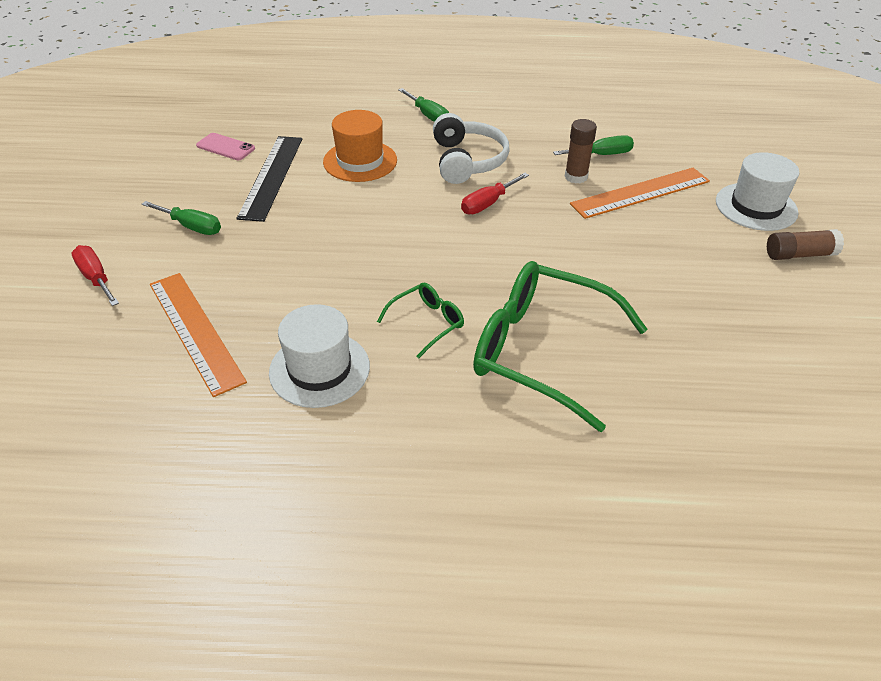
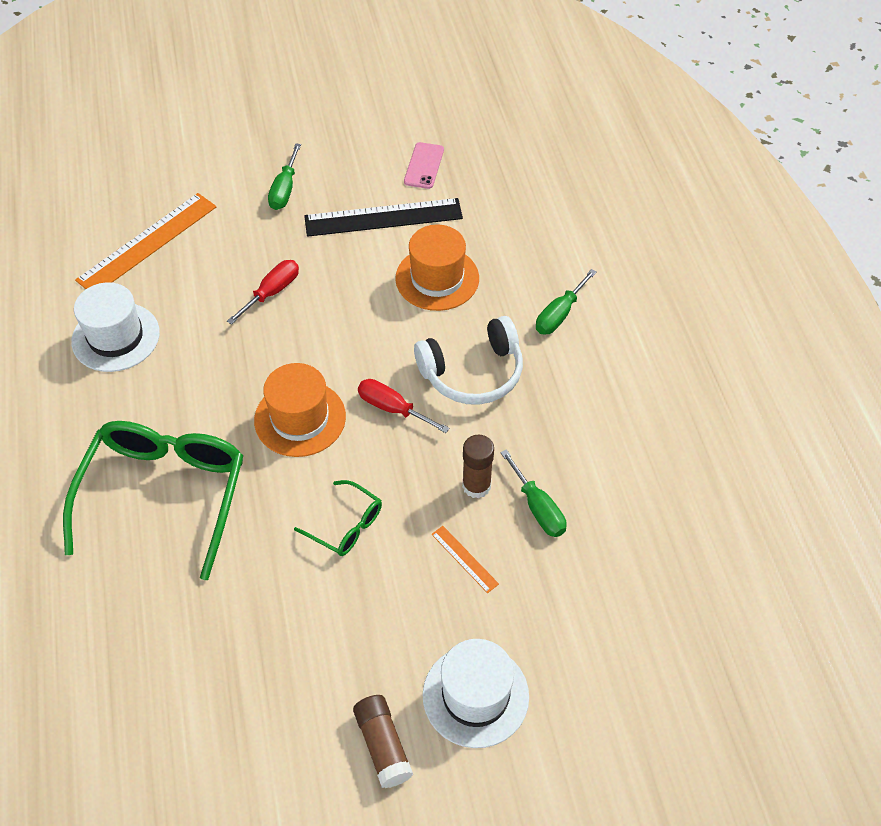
camera: 75 degrees right, 10 degrees up
(96, 278) = (199, 158): red screwdriver -> red screwdriver (272, 292)
(426, 323) = (186, 397): green glasses -> green glasses (345, 525)
(480, 254) = (300, 418): none -> orange hat
(640, 192) = (464, 559): orange ruler -> orange ruler, size x0.45

